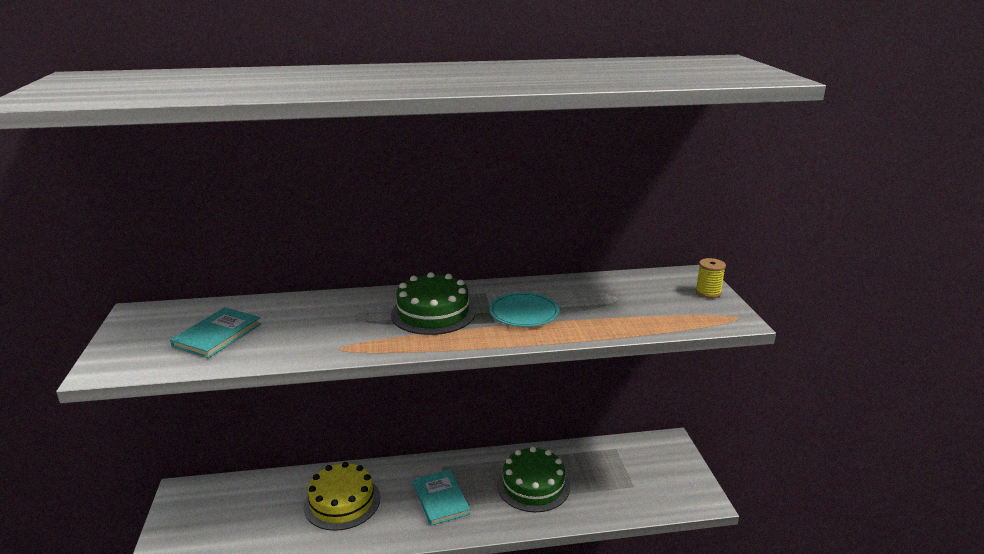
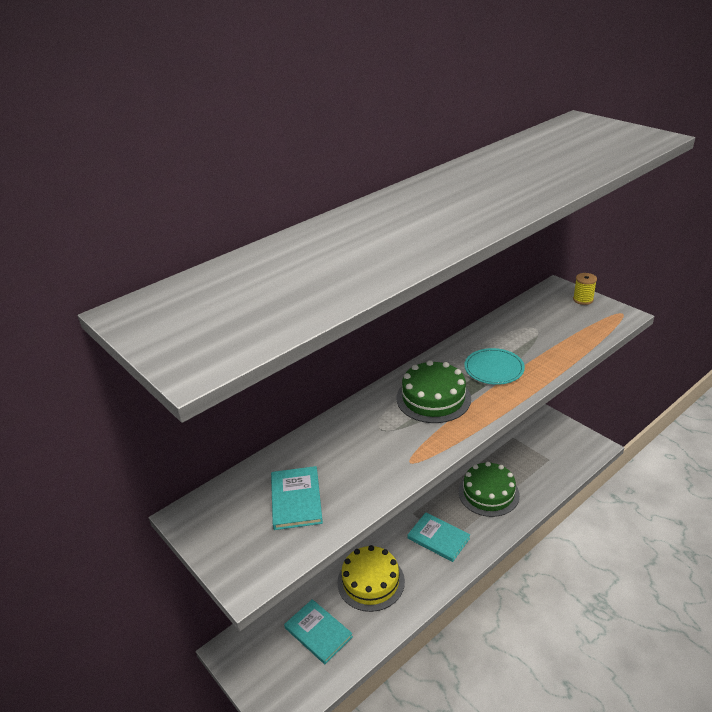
camera: 30 degrees left, 10 degrees up
(256, 517) = (318, 632): none -> turquoise book

